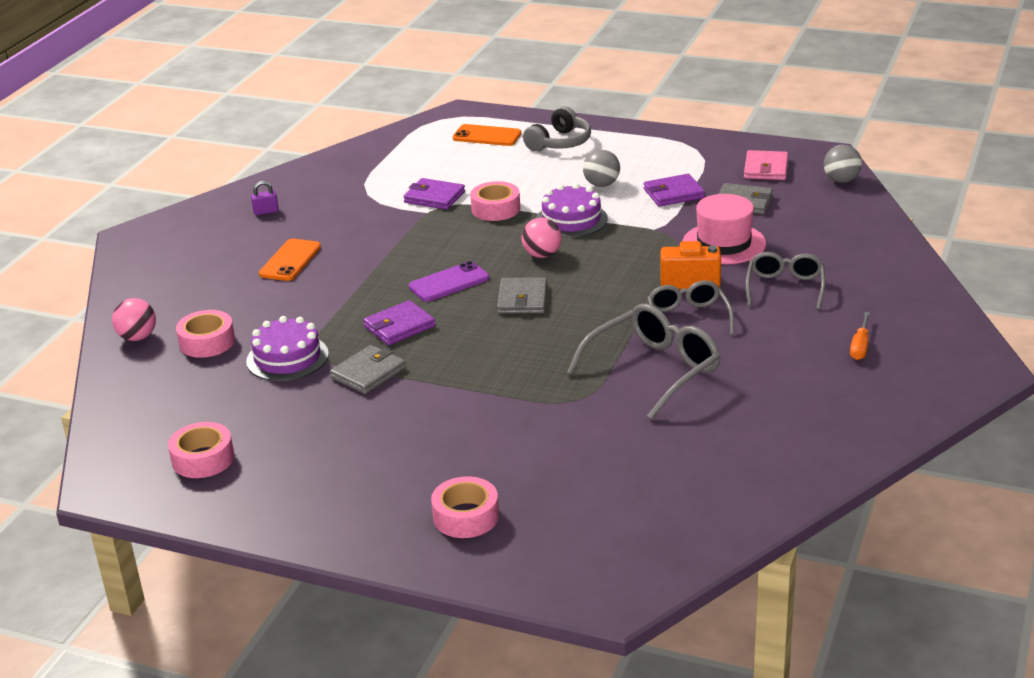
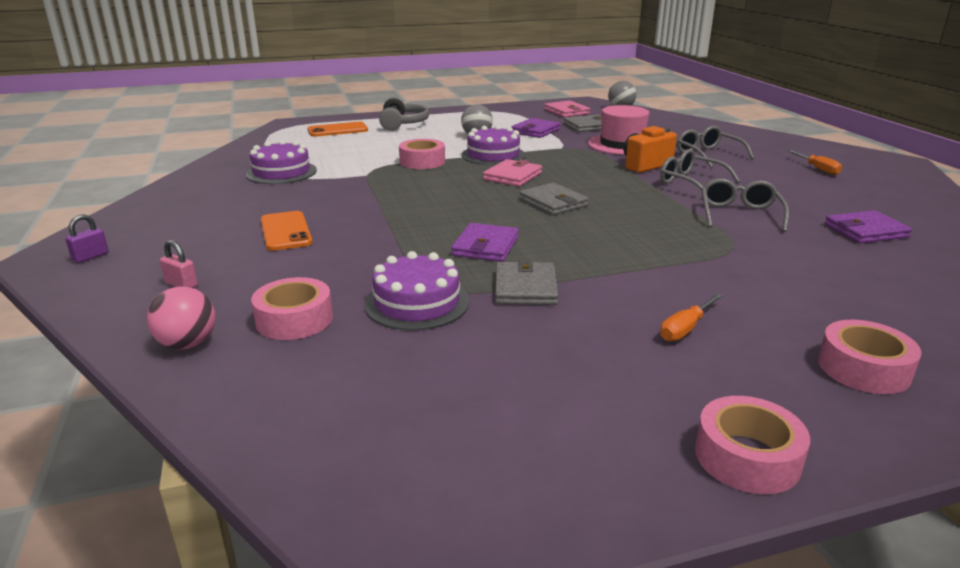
camera: 40 degrees left, 5 degrees down
(179, 288) = (181, 285): none -> pink padlock
(203, 459) = (491, 441): pink tape -> pink tape (747, 457)
(266, 211) = (199, 206): purple padlock -> purple padlock (90, 257)
(367, 187) = (281, 172): none -> purple cake
(412, 445) = (685, 329): none -> orange screwdriver
(434, 197) = (356, 166): purple wallet -> purple wallet (865, 231)
(449, 282) = (471, 208): purple phone -> none
(542, 255) = (512, 176): pink ball -> pink wallet
(654, 370) = (739, 214): grey glasses -> grey glasses, size x0.65

